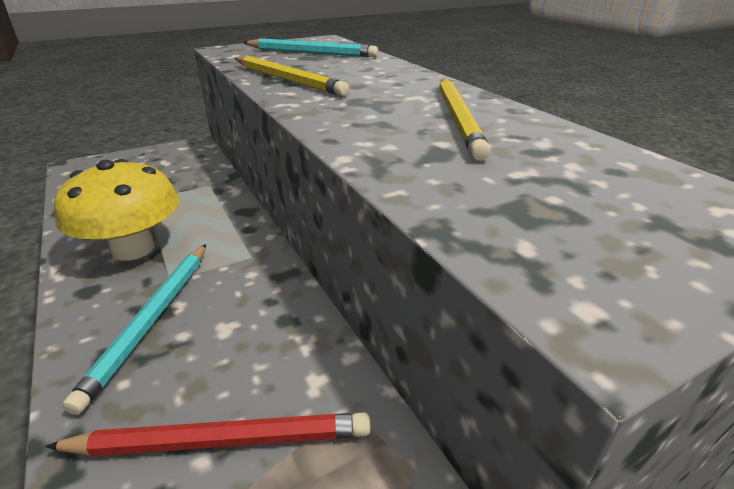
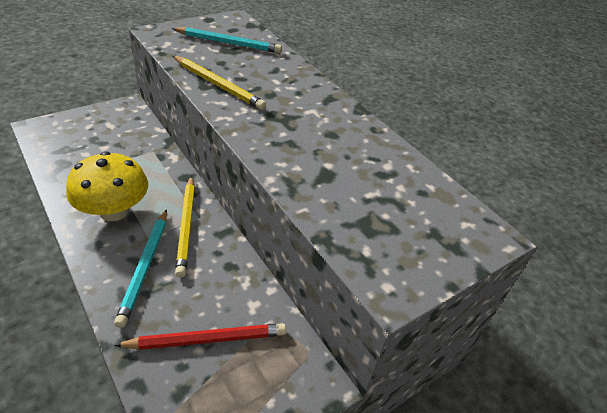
camera: 10 degrees left, 10 degrees up
(458, 118) = (338, 139): yellow pencil -> yellow pencil (186, 226)

